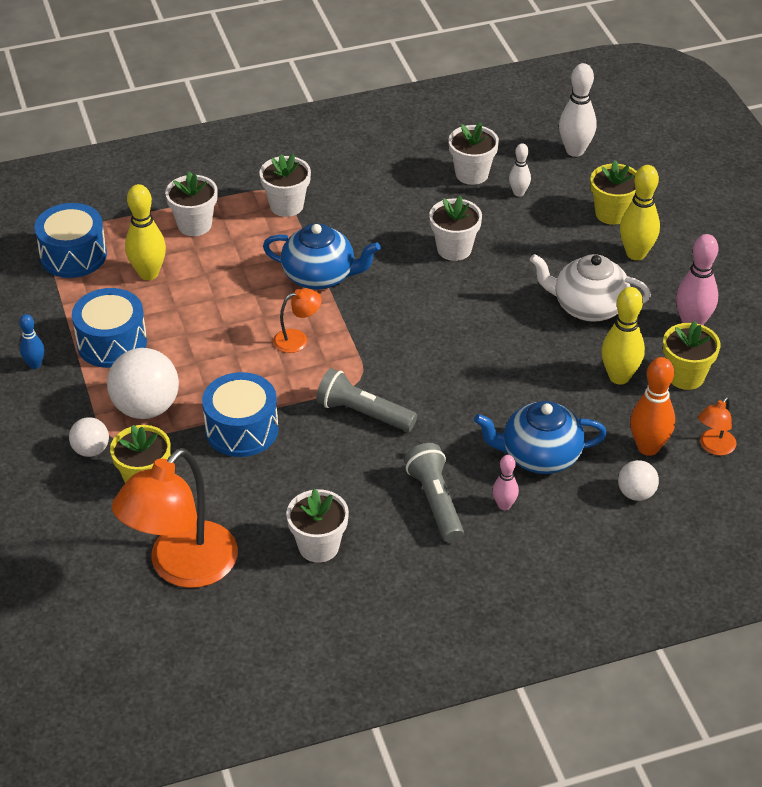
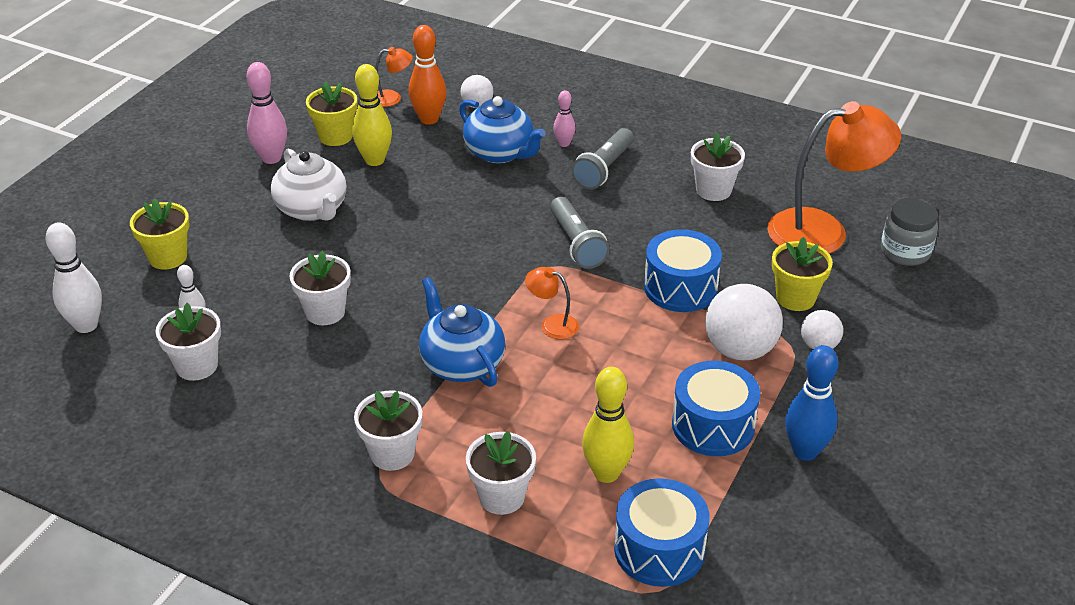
camera: 135 degrees left, 5 degrees down
(35, 364) = (805, 451): blue bowling pin -> blue bowling pin, size x1.75
(92, 594) = (905, 252): none -> grey jar
(636, 254) = (213, 220): yellow bowling pin -> none

